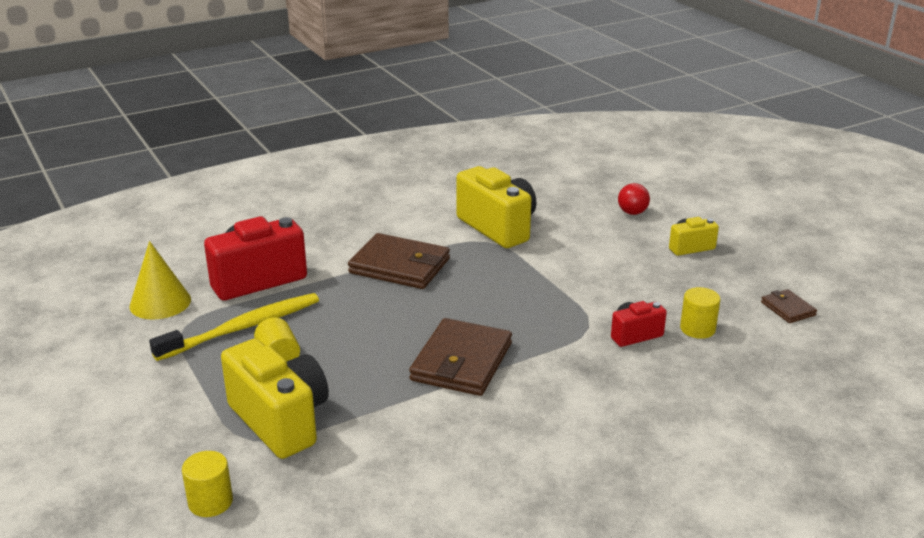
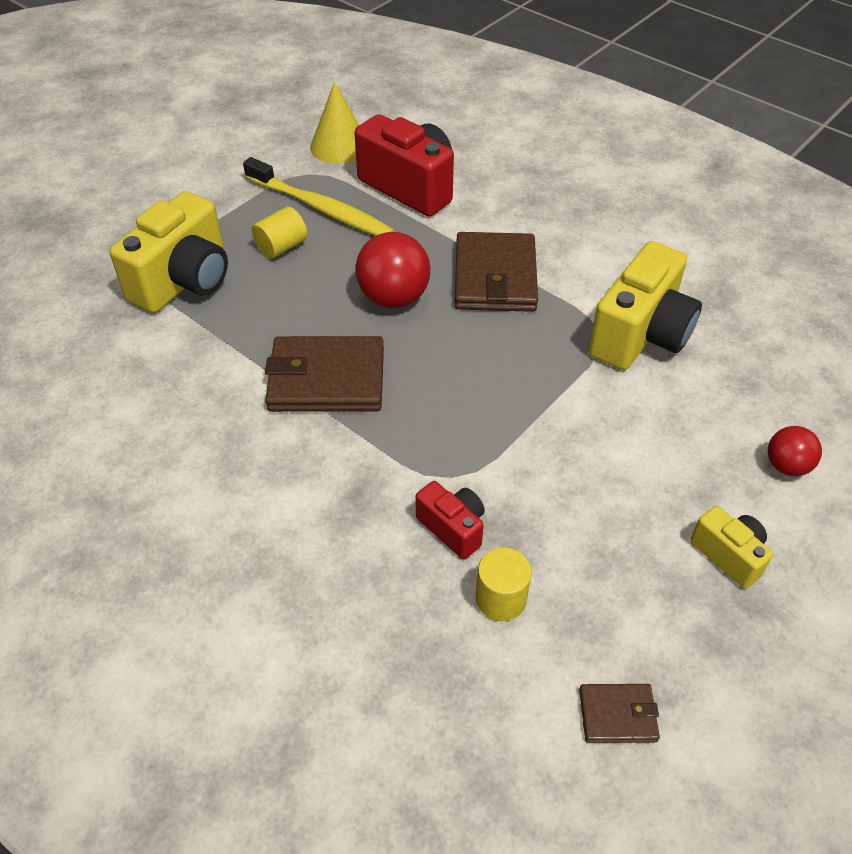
camera: 70 degrees right, 20 degrees up
(210, 502) = (65, 278): yellow cylinder -> none
(389, 314) = (394, 298): none -> red ball
(788, 309) = (617, 715): brown wallet -> brown wallet turned 45 degrees clockwise

